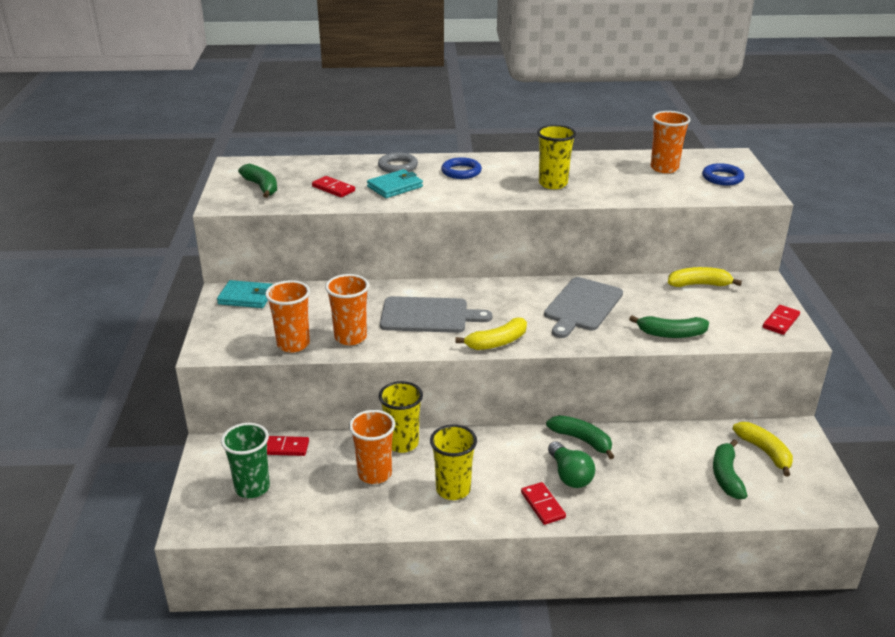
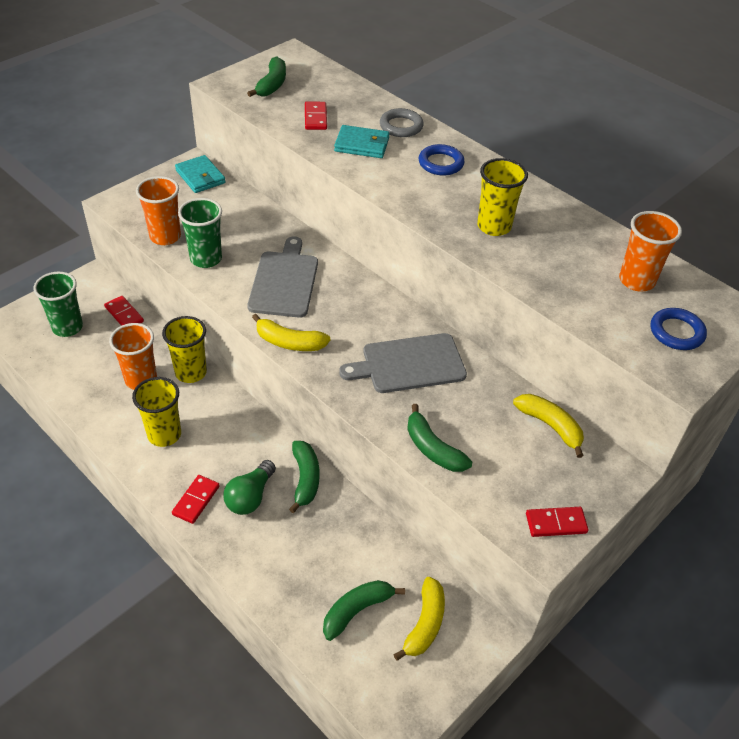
camera: 45 degrees right, 15 degrees up
(350, 337) = (206, 259): orange cup -> green cup
(428, 315) = (284, 281): grey cutting board -> grey cutting board turned 135 degrees counterclockwise

